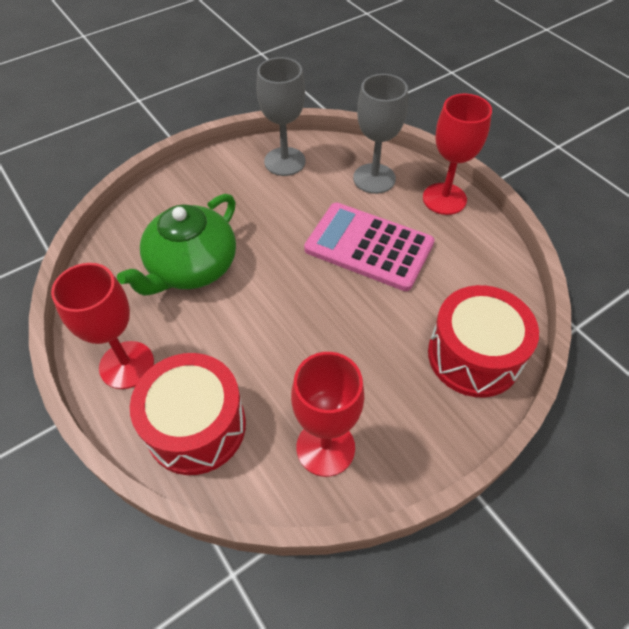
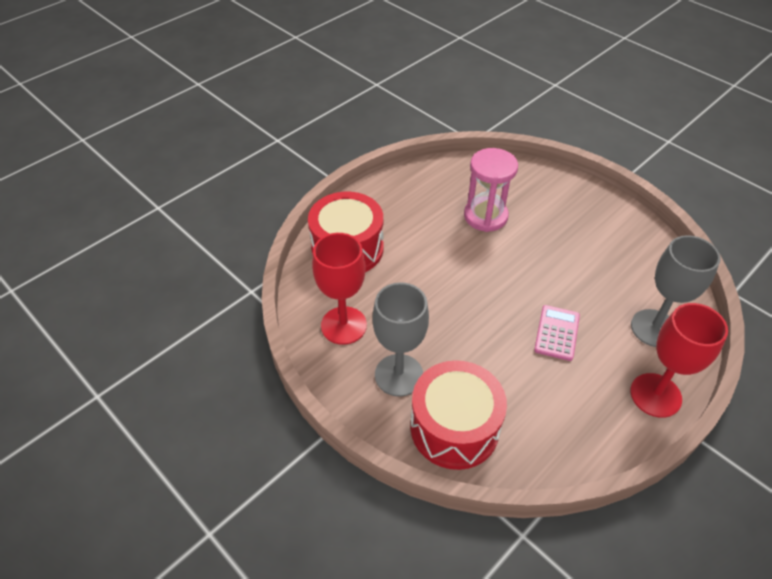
camera: 80 degrees right, 5 degrees down
(126, 365) = (387, 202): red goblet -> none
(192, 267) = (485, 216): green teapot -> pink hourglass
(285, 161) = (640, 253): grey goblet -> grey goblet (399, 375)
(369, 246) = (557, 333): pink calculator -> pink calculator, size x0.52

